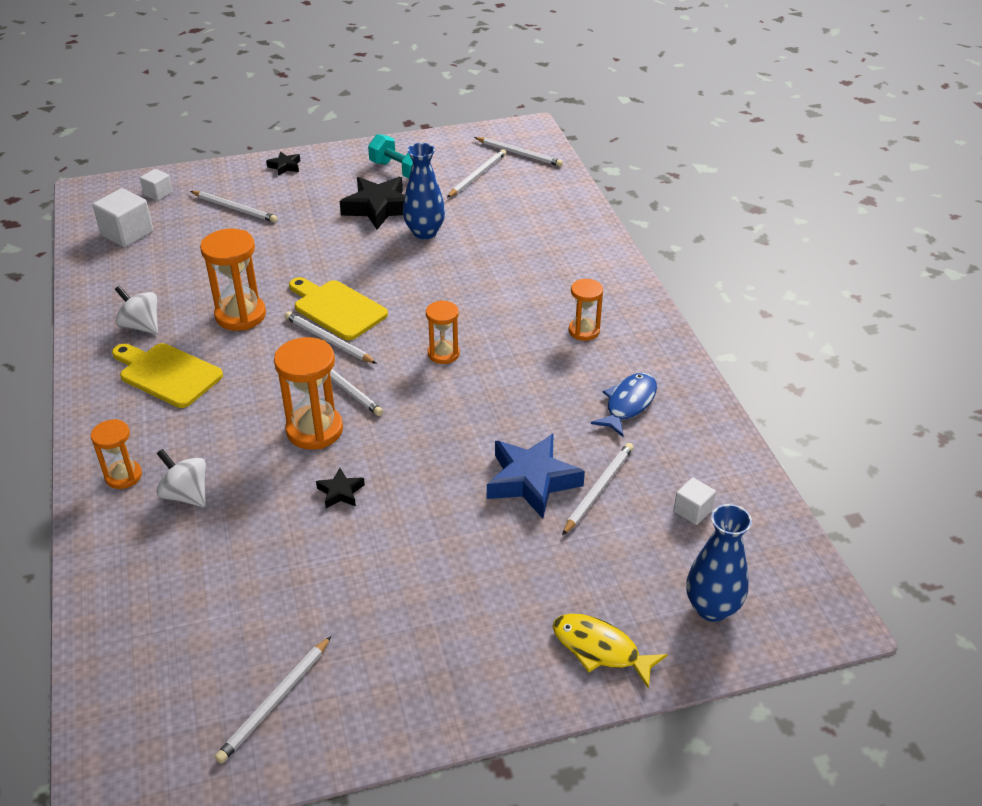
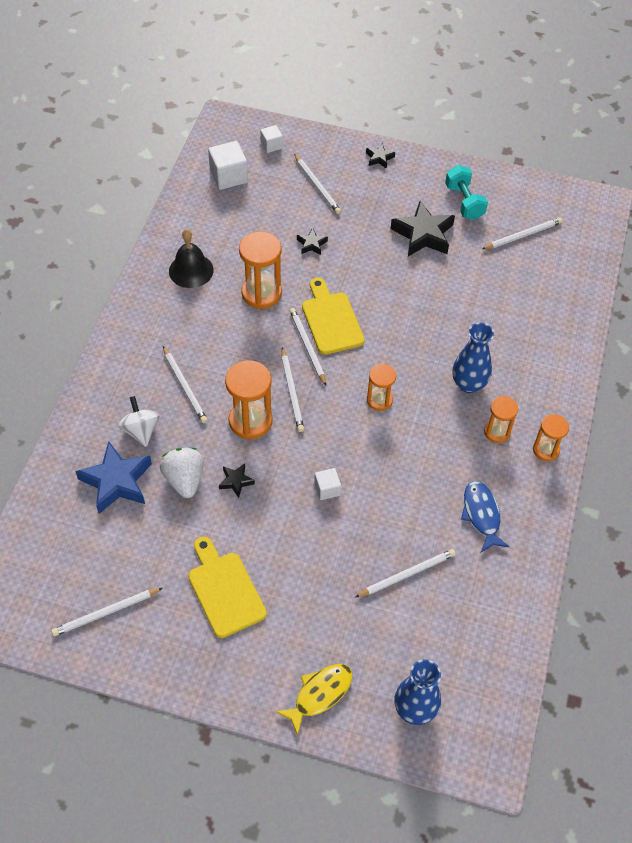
camera: 30 degrees right, 15 degrees up
(123, 476) = (112, 395): orange hourglass -> orange hourglass (546, 450)
(141, 326) = (191, 270): white spinning top -> black bell
(167, 374) = (184, 322): yellow cutting board -> yellow cutting board (225, 590)
(266, 256) = (311, 244): none -> black star
(276, 518) = (184, 480): none -> white strawberry
(425, 232) = (442, 276): blue vase -> blue vase (468, 384)
(519, 153) = (574, 226): white pencil -> white pencil (184, 386)
(532, 481) = (366, 542): blue star -> blue star (117, 481)
(600, 649) = (320, 694): yellow fish -> yellow fish turned 75 degrees clockwise
(628, 404) = (481, 515): blue fish -> blue fish turned 75 degrees counterclockwise
(692, 511) = (460, 628): white cube -> white cube (327, 489)

